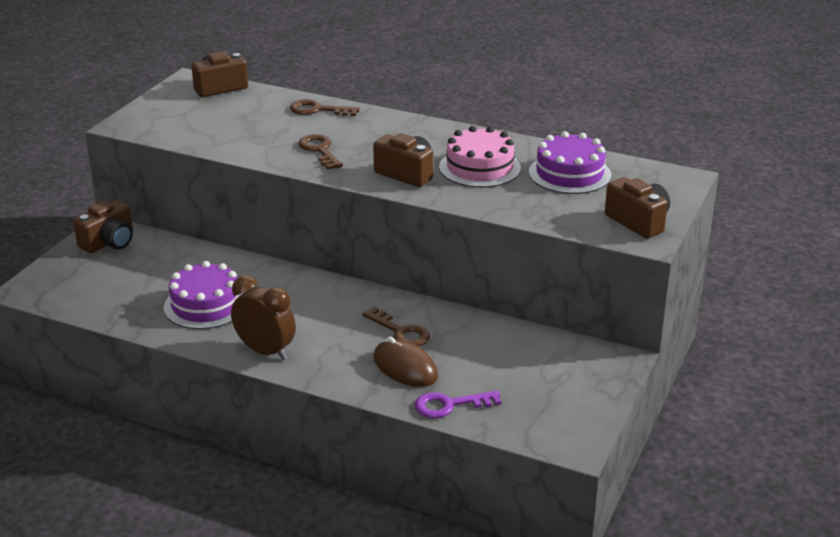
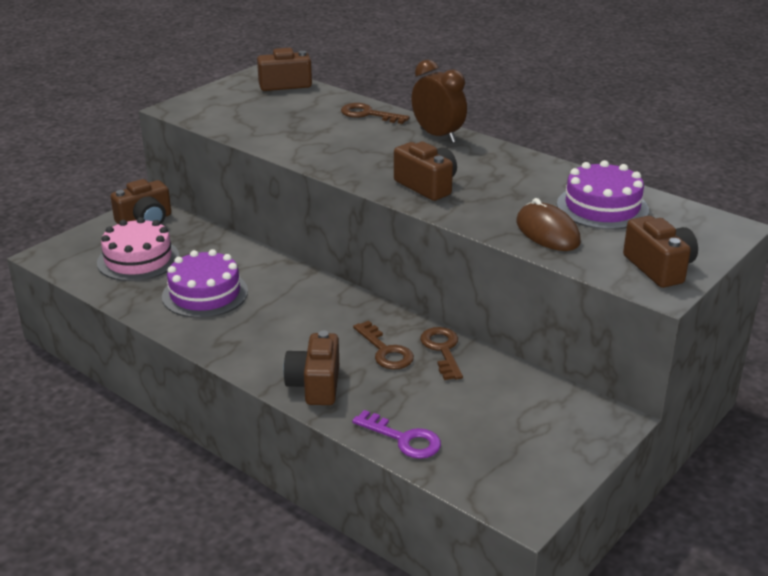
camera: 15 degrees right, 0 degrees up
(265, 351) = (240, 349): brown clock -> brown clock (438, 135)
(319, 150) = (350, 153): brown key -> brown key (442, 350)
(350, 372) = (315, 385): none -> brown camera
(405, 367) = (373, 389): brown mouse -> brown mouse (547, 232)
(450, 405) = (403, 439): purple key -> purple key turned 150 degrees counterclockwise
(479, 167) = (507, 189): pink cake -> pink cake (138, 259)

